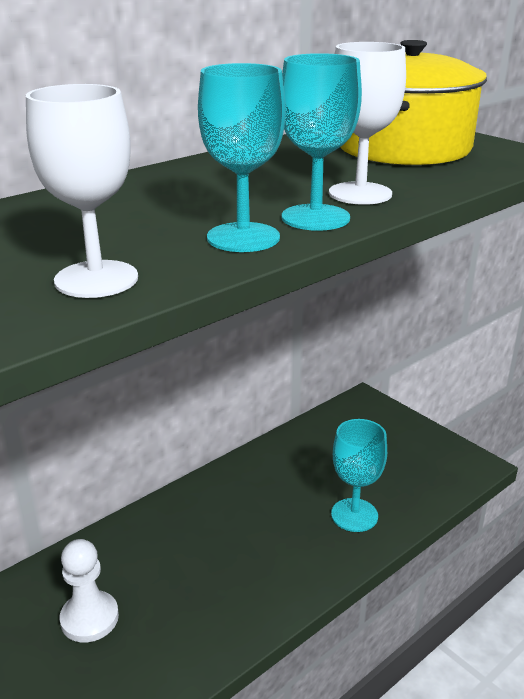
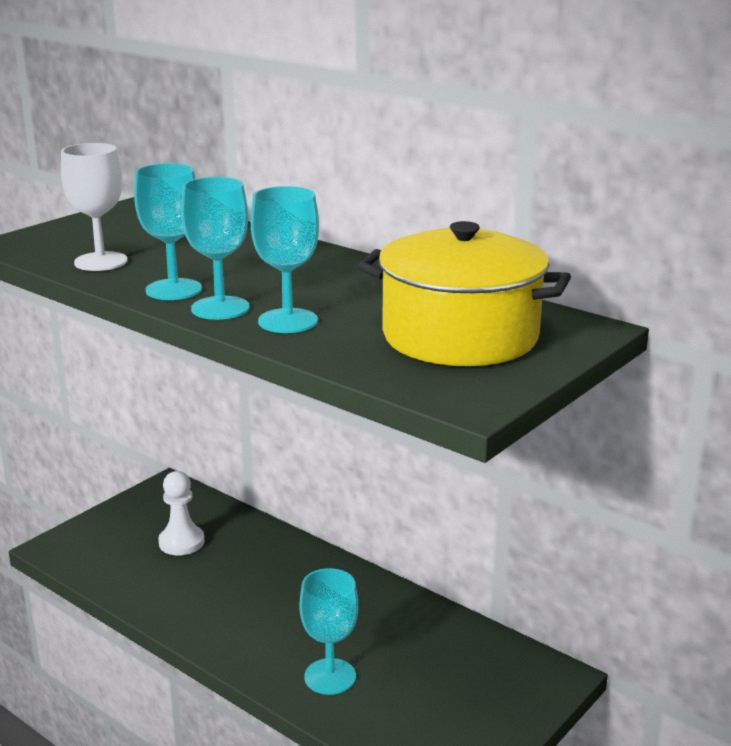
camera: 80 degrees right, 5 degrees down
(360, 193) = (288, 321): white goblet -> turquoise goblet

